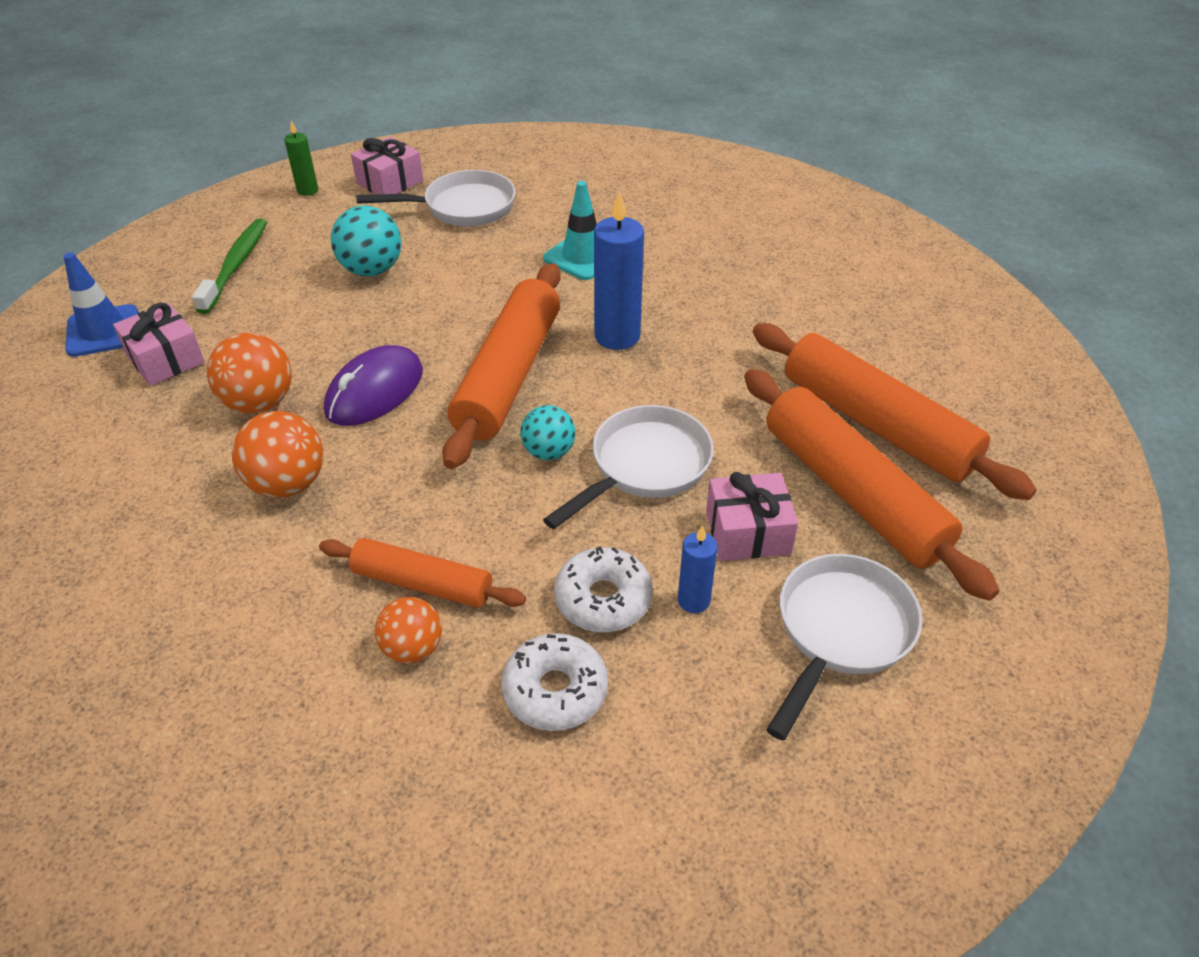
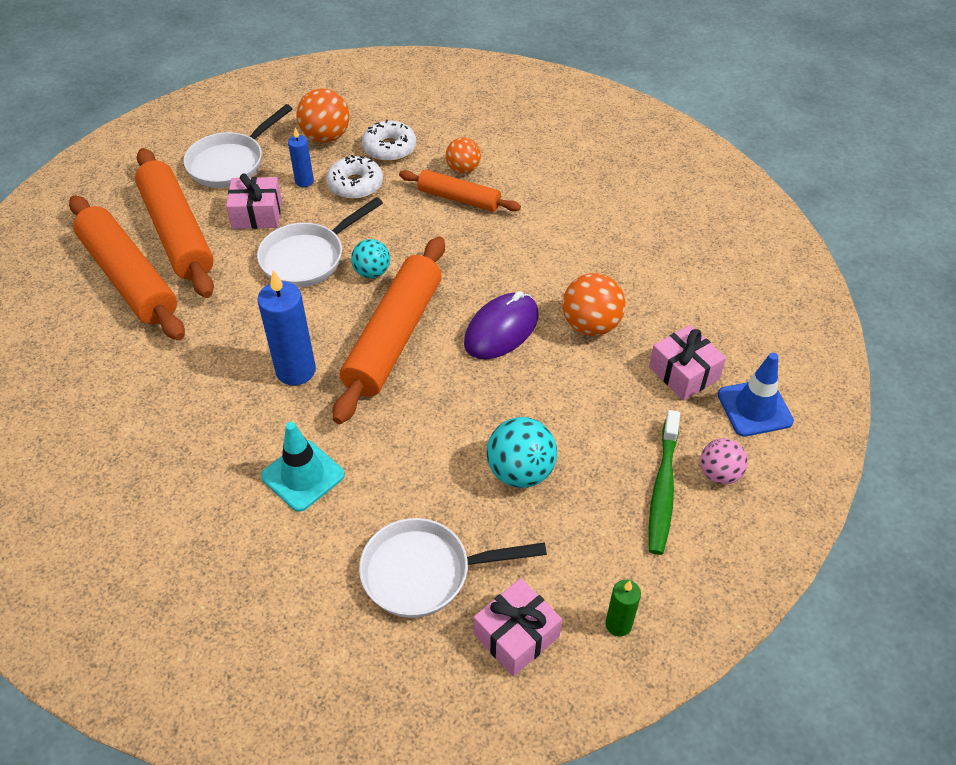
camera: 175 degrees left, 5 degrees up
(174, 278) = (719, 474): none -> pink ball
(287, 484) = (553, 261): orange ball -> orange ball (326, 137)

